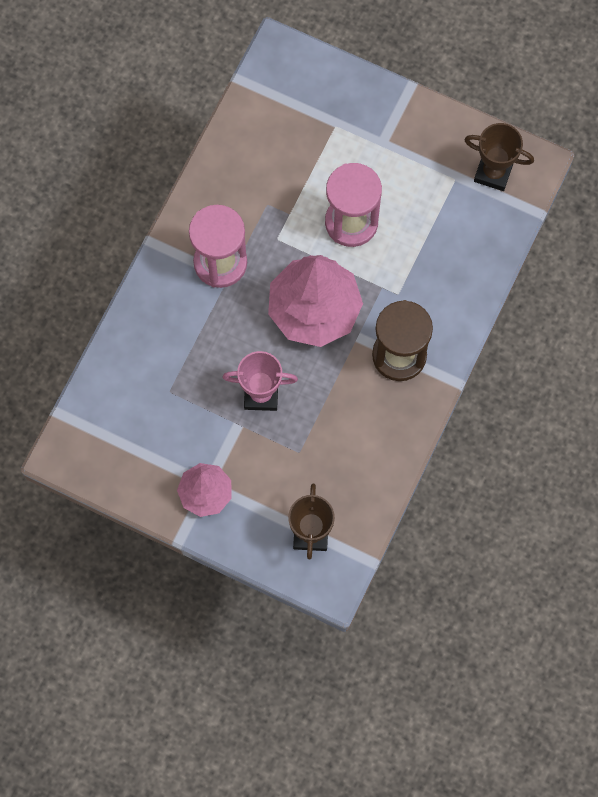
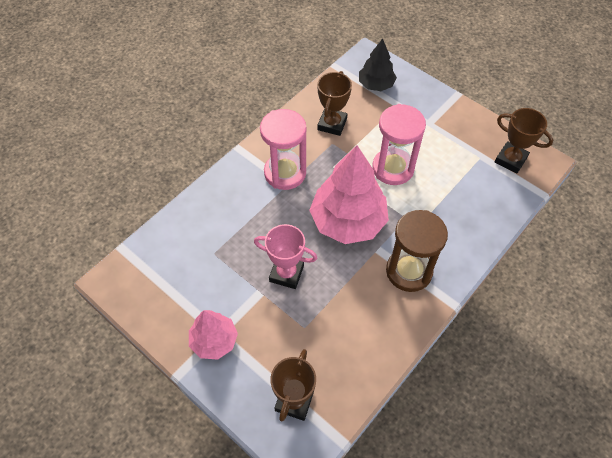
camera: 15 degrees right, 15 degrees down
(259, 175) = (332, 124): none -> brown trophy
(301, 97) = (376, 84): none -> black tree

